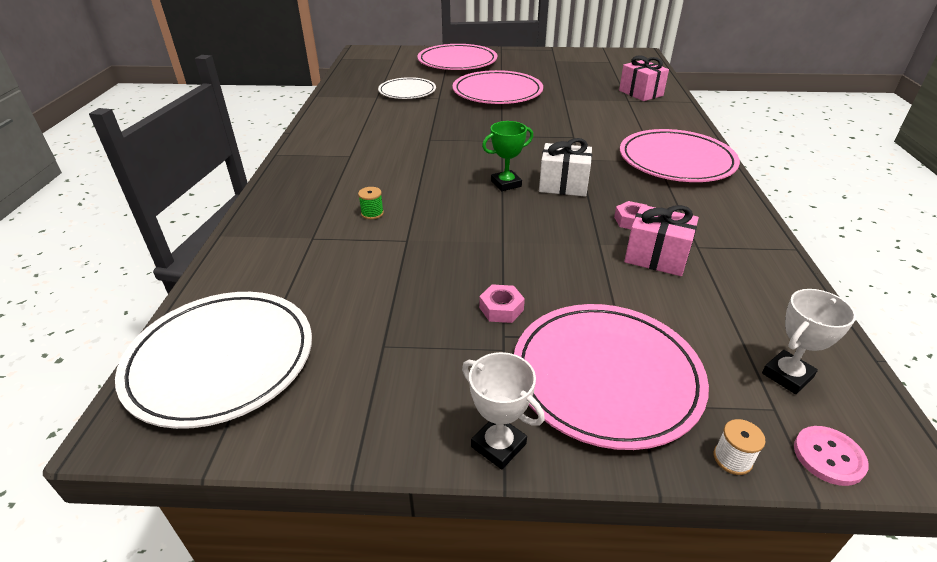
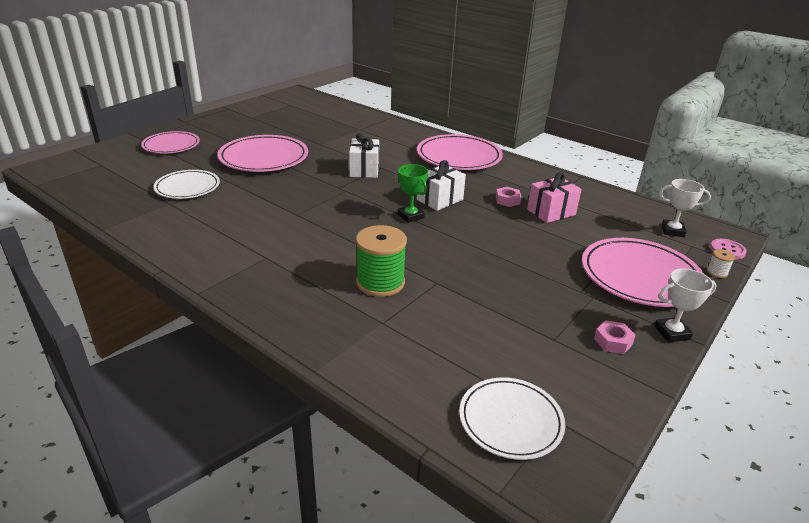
camera: 55 degrees left, 5 degrees down
(221, 360) = (510, 420): white plate -> white plate, size x0.64
(372, 213) = (380, 282): green spool -> green spool, size x2.30
(457, 62) = (171, 145): pink plate -> pink plate, size x0.64
(501, 309) = (554, 281): pink nut -> pink nut (613, 341)
(506, 184) = (411, 216): green trophy -> green trophy turned 45 degrees counterclockwise
(554, 132) = (364, 170): none -> white gift
(641, 93) = (356, 121): pink gift -> none
(787, 375) = (672, 231): white trophy -> white trophy turned 75 degrees counterclockwise

